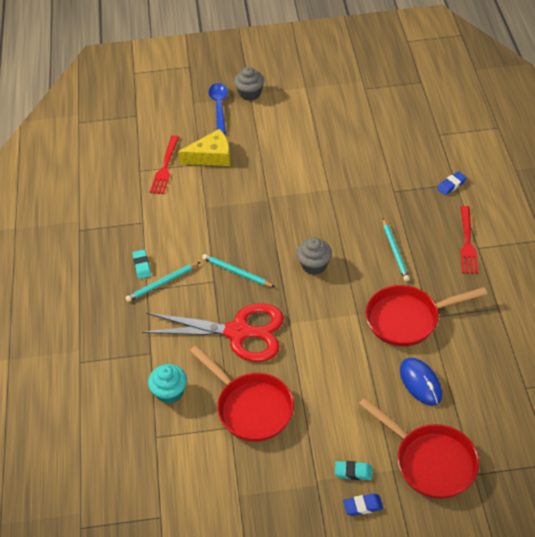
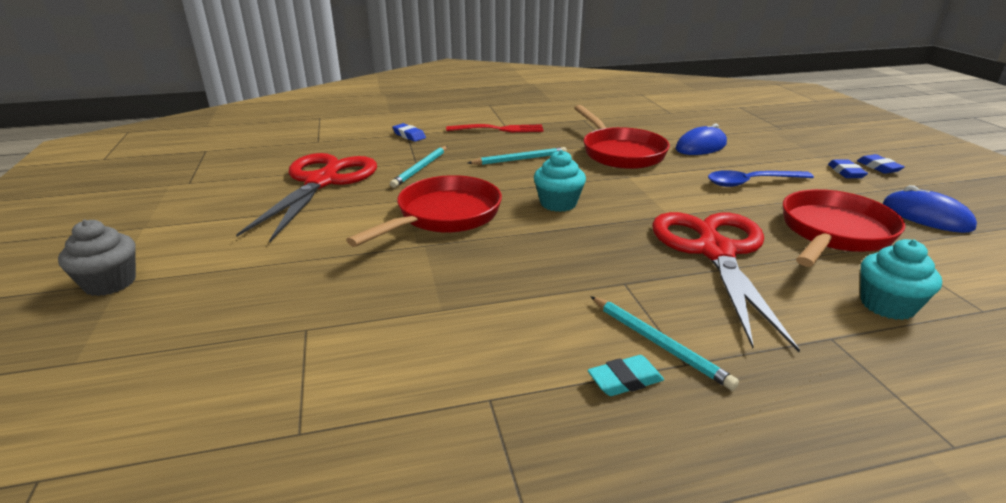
camera: 100 degrees left, 20 degrees down
(165, 168) = (302, 383): red fork -> none
(211, 156) = (288, 315): yellow cheese -> none
(219, 107) = (124, 319): blue spoon -> blue spoon (751, 182)
(237, 272) = (596, 262): turquoise pencil -> turquoise pencil (421, 168)
(266, 482) = (926, 216): none -> blue mouse
(314, 265) = (558, 203): grey cupcake -> turquoise cupcake
(353, 472) = (845, 172): turquoise eraser -> blue eraser
(360, 147) = (322, 181): none -> red scissors
(430, 461) = (789, 142): red pan -> red pan (444, 216)

